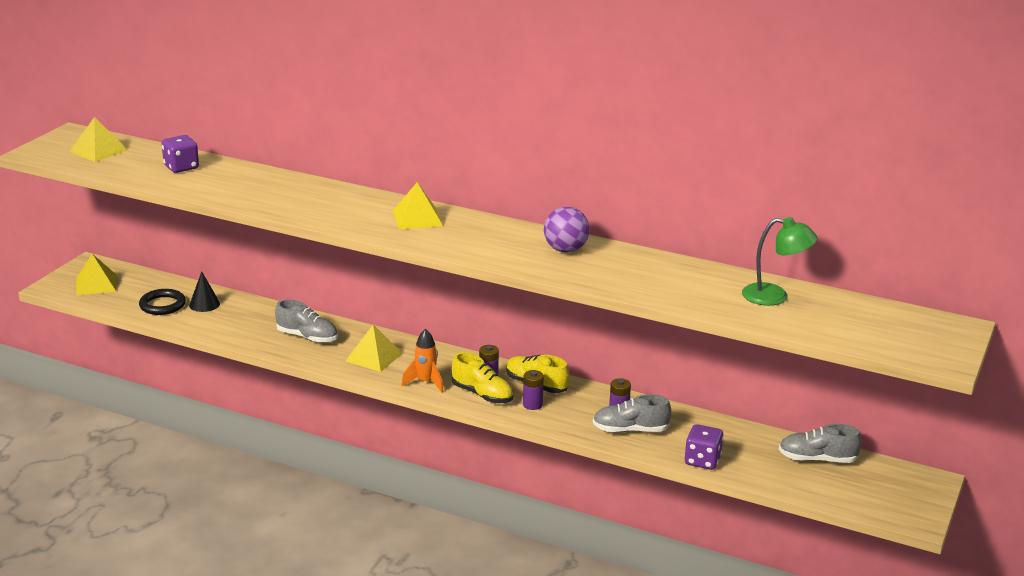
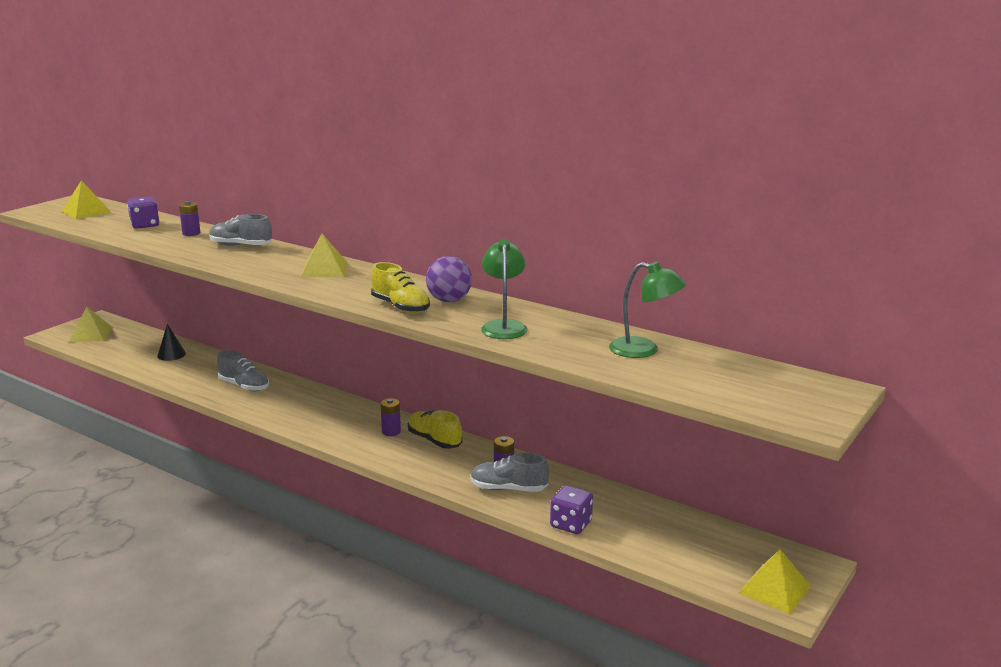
camera: 10 degrees right, 5 degrees down
(162, 305) = (135, 353): black ring -> none
(374, 357) = (294, 406): yellow pyramid -> yellow pyramid (775, 589)
(425, 382) = (330, 431): orange rocket -> none
(482, 394) = (378, 446): yellow shoe -> yellow shoe (400, 307)
(532, 404) = (422, 458): purple battery -> purple battery (191, 233)
(634, 277) = (504, 326): none -> green lamp
(817, 459) = (695, 532): grey shoe -> grey shoe (241, 246)

